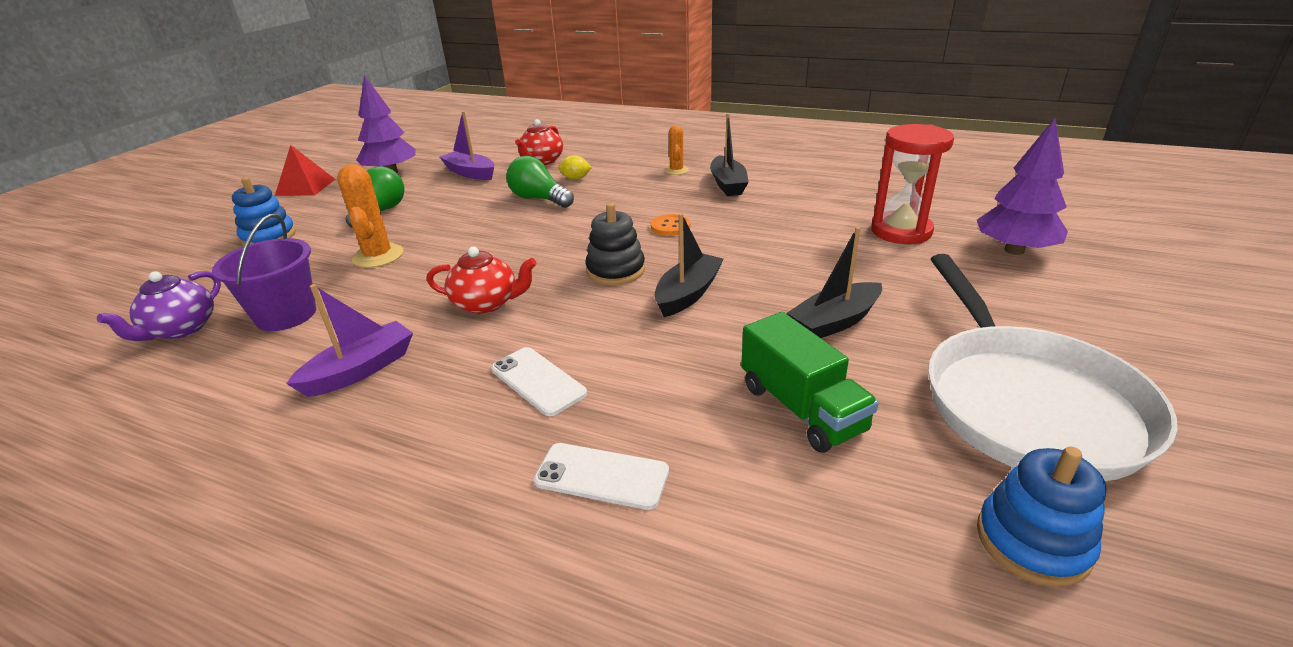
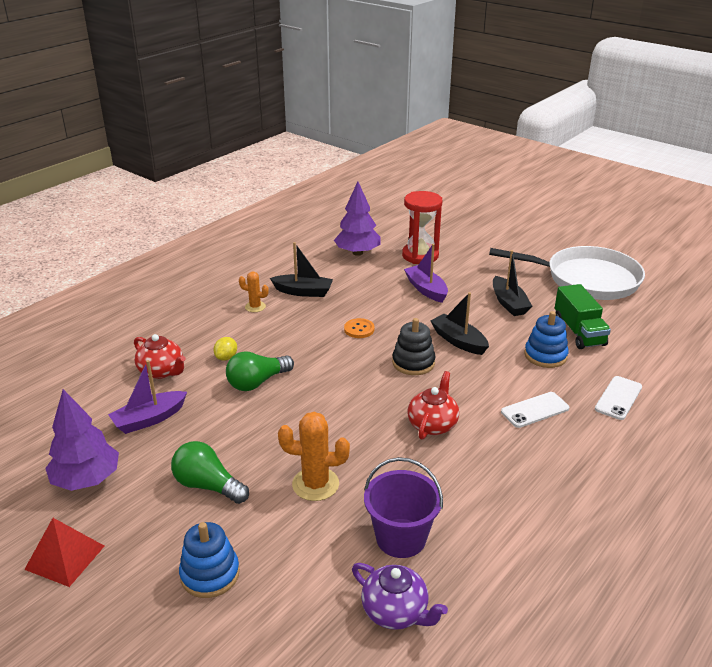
camera: 75 degrees left, 0 degrees up
(361, 370) = (500, 487): purple boat -> purple boat (426, 289)
(801, 408) = (579, 332): green truck -> green truck turned 90 degrees clockwise
(1014, 250) = (460, 235): purple tree -> purple tree (357, 253)
(1032, 541) = (663, 307): blue stacking toy -> blue stacking toy (545, 355)

